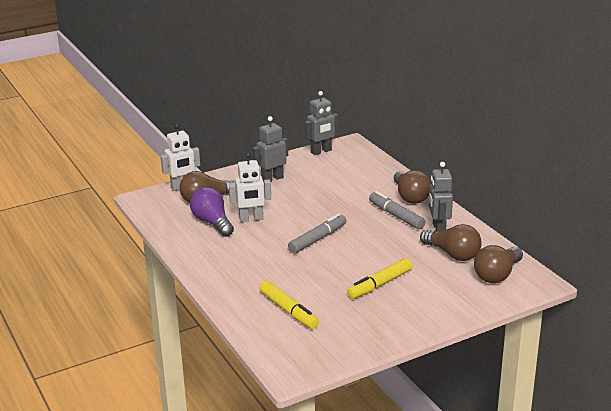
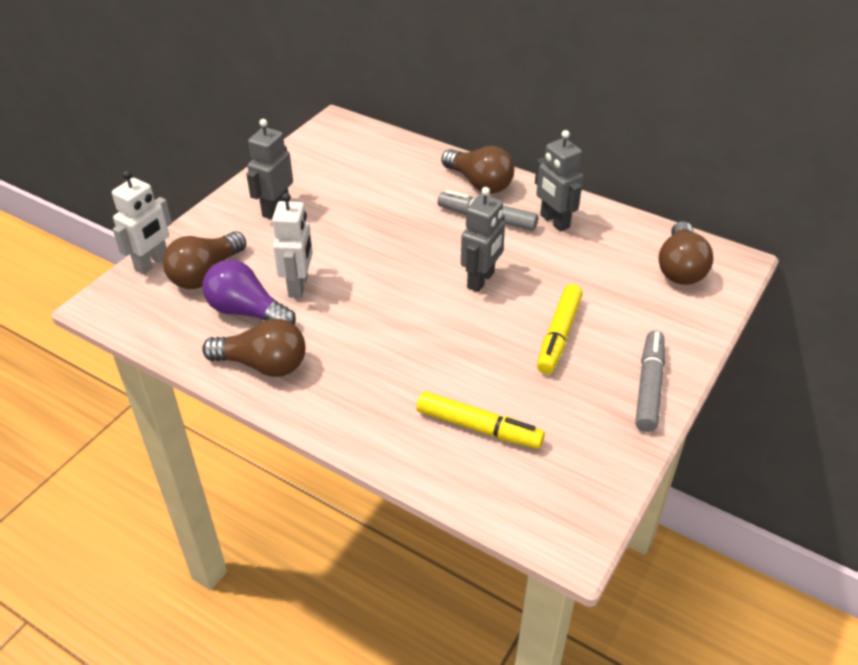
camera: 30 degrees left, 15 degrees up
(251, 219) = (299, 286): white robot -> white robot turned 45 degrees counterclockwise
(318, 239) = (418, 289): grey marker -> grey marker (649, 386)
(321, 151) = (308, 146): grey robot -> grey robot (481, 280)
(452, 254) = (603, 255): brown light bulb -> brown light bulb (263, 365)

